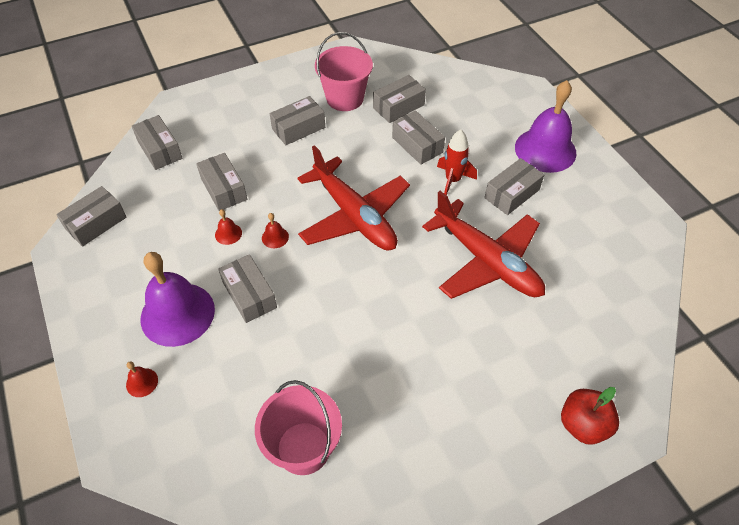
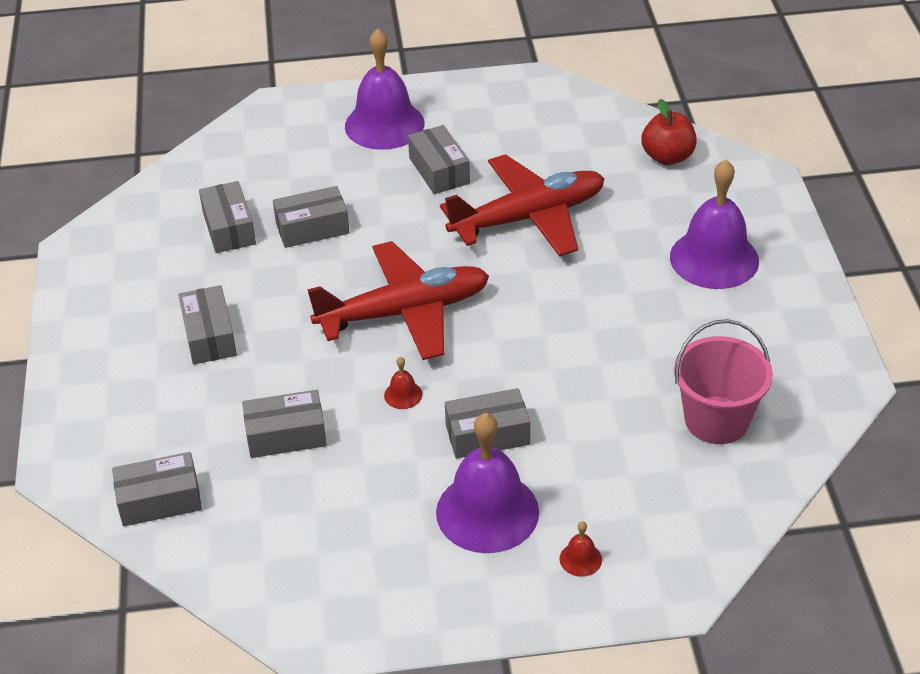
camera: 70 degrees left, 10 degrees down
(96, 223) = (277, 592): grey box -> none
(228, 234) = (373, 441): red bell -> none
(345, 98) = (178, 276): pink bucket -> none
(452, 180) = (391, 212): red rocket -> none
(499, 405) = (714, 258): none -> purple bell
(583, 425) = (753, 208): red apple -> red apple (667, 157)

